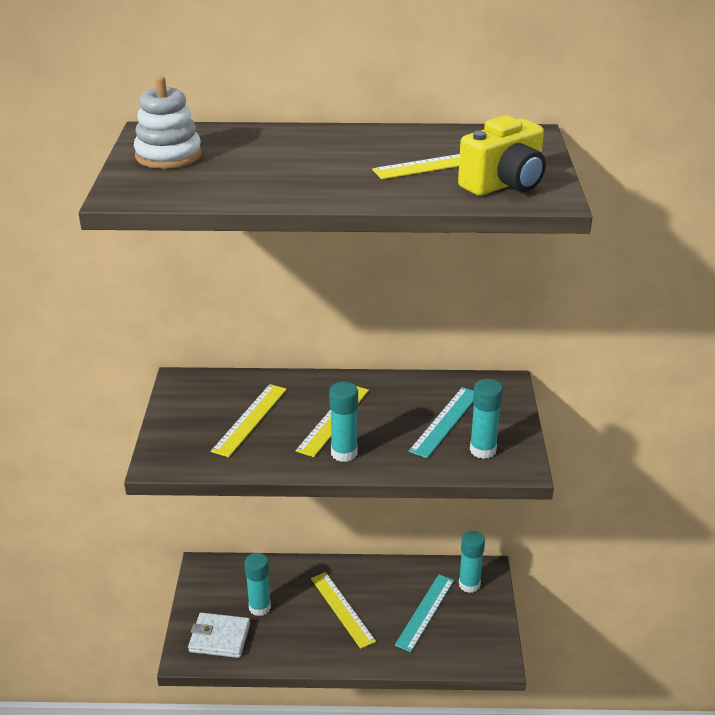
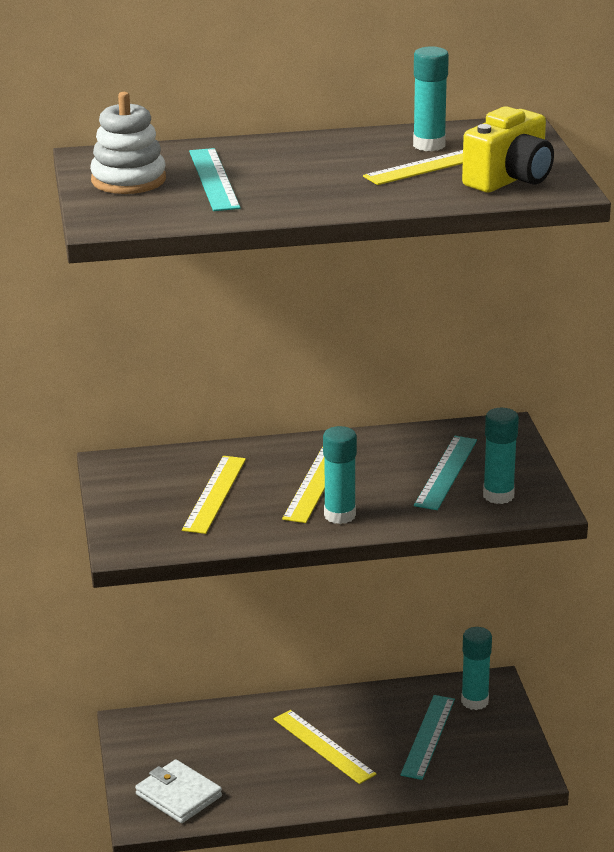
camera: 10 degrees left, 5 degrees down
(219, 638) = (178, 795): white wallet -> white wallet turned 45 degrees clockwise
(241, 161) = (214, 179): none -> turquoise ruler
(259, 607) = (218, 757): turquoise glue stick -> turquoise glue stick (429, 145)

